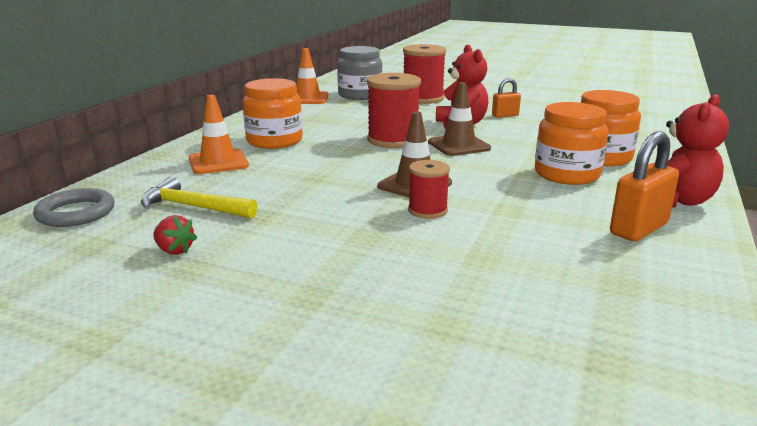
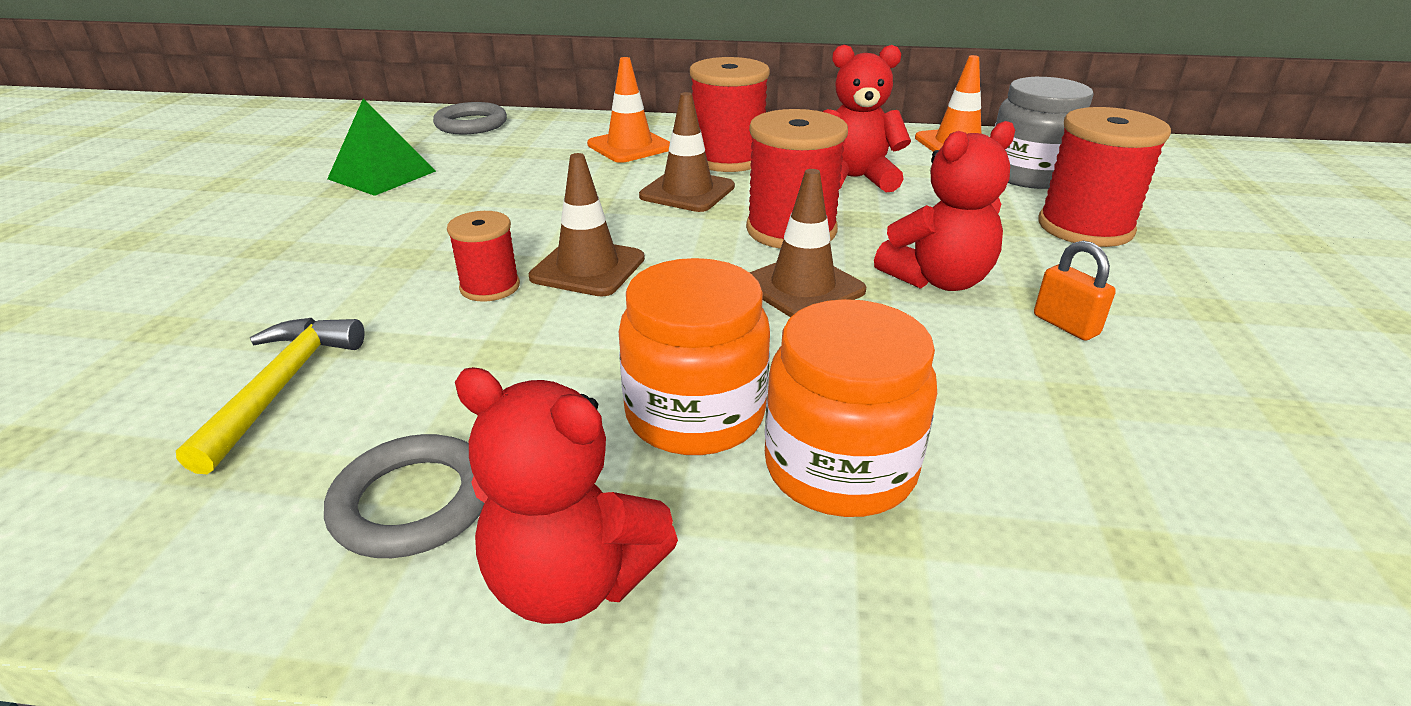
camera: 75 degrees right, 10 degrees up
(174, 250) = (382, 175): red strawberry -> green pyramid
(193, 207) = (489, 162): yellow hammer -> yellow hammer (281, 387)
(274, 141) = (728, 159): orange jar -> red spool
(320, 155) = (687, 192): none -> brown traffic cone
(336, 121) = (854, 179): none -> red teddy bear
(639, 229) = (413, 502): orange padlock -> grey ring

